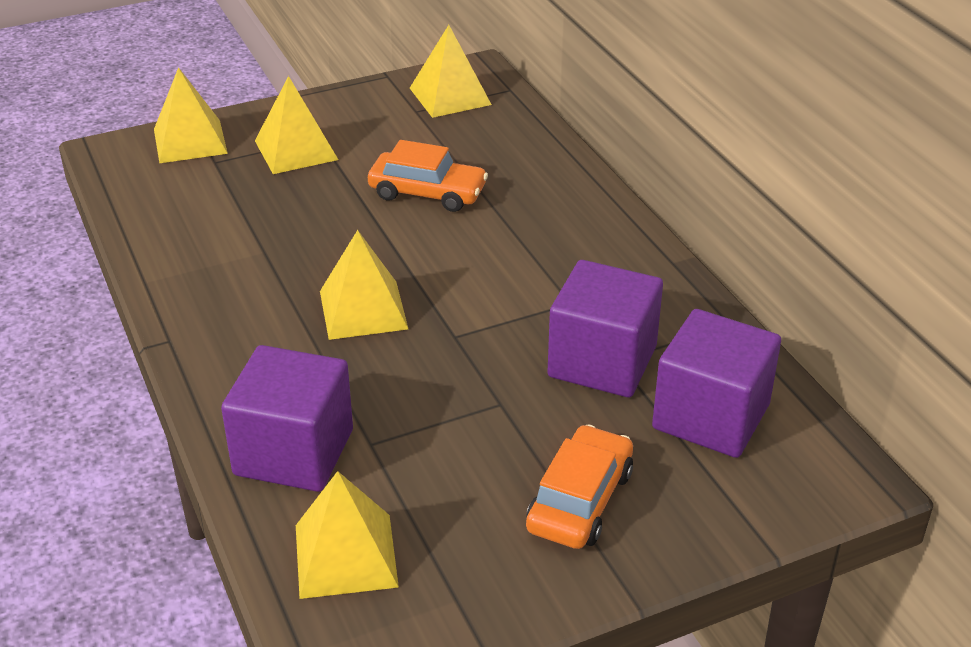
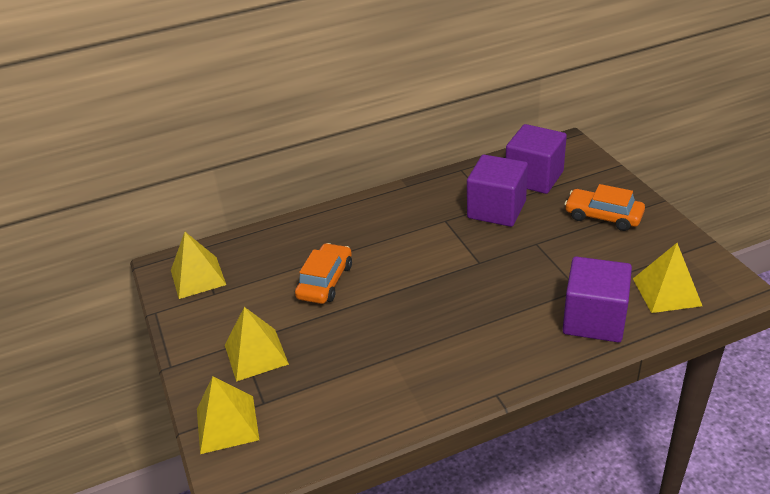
camera: 85 degrees left, 0 degrees up
(363, 309) = (456, 302): yellow pyramid -> none

